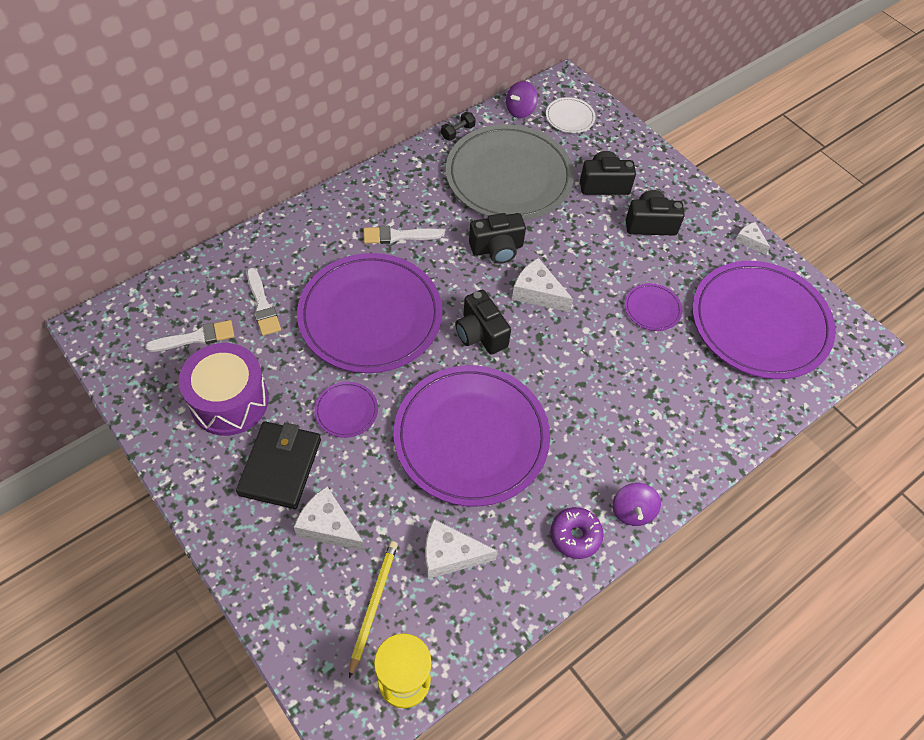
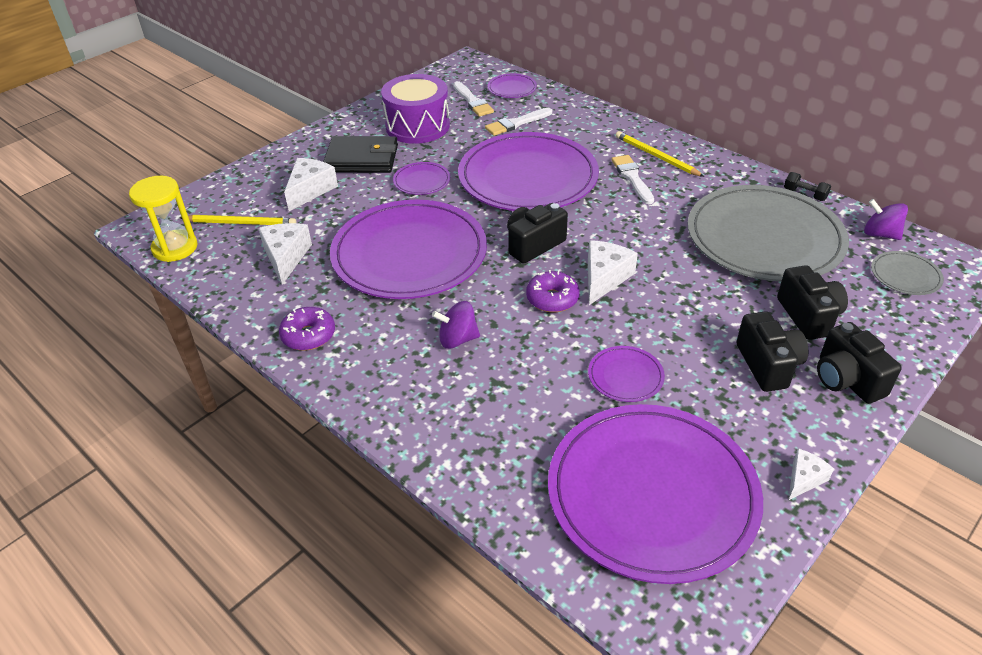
camera: 85 degrees right, 15 degrees down
(182, 294) = (512, 88): none -> purple plate
(369, 209) = (656, 156): none -> yellow pencil
(497, 249) = (651, 242): black camera -> black camera (846, 379)
(557, 335) = (552, 299): none -> purple donut
(570, 117) = (905, 275): white plate -> grey plate
(632, 511) = (339, 377): purple spinning top -> purple spinning top (457, 339)

